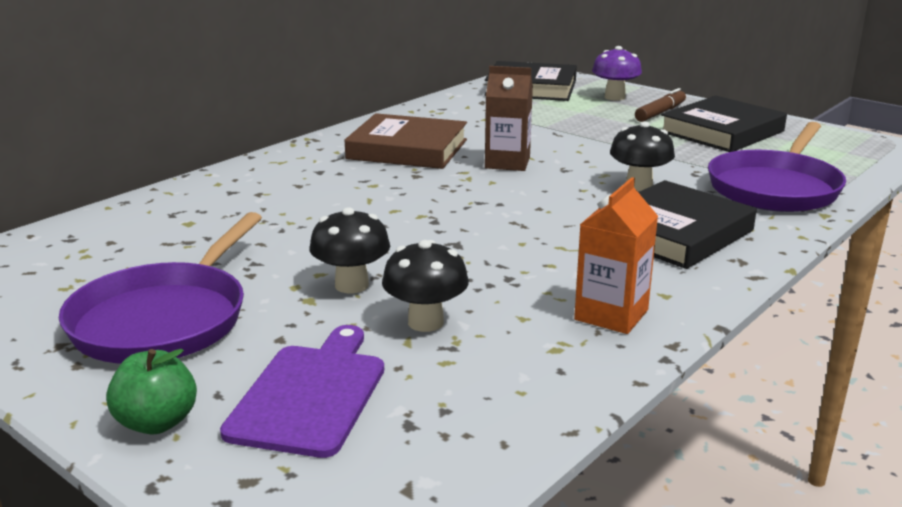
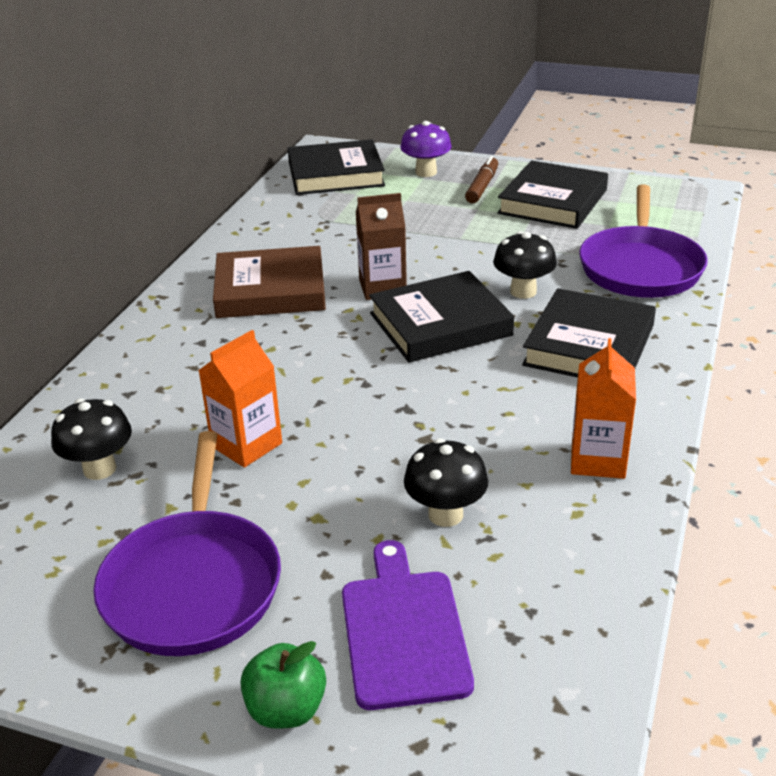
camera: 20 degrees left, 10 degrees up
(294, 241) = (246, 445): none -> orange carton
(351, 285) = (345, 488): black mushroom -> black mushroom (99, 469)
(539, 194) = (440, 324): none -> black book

